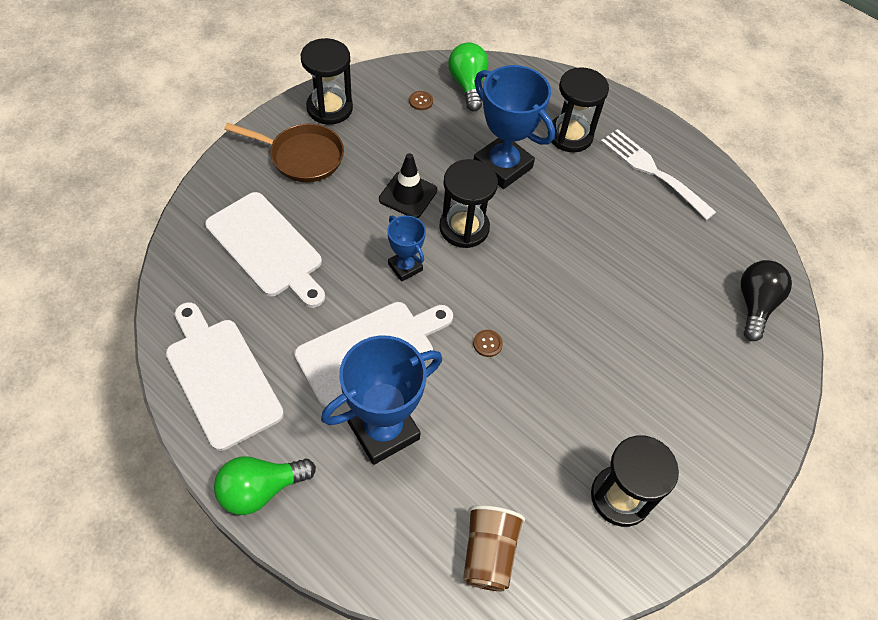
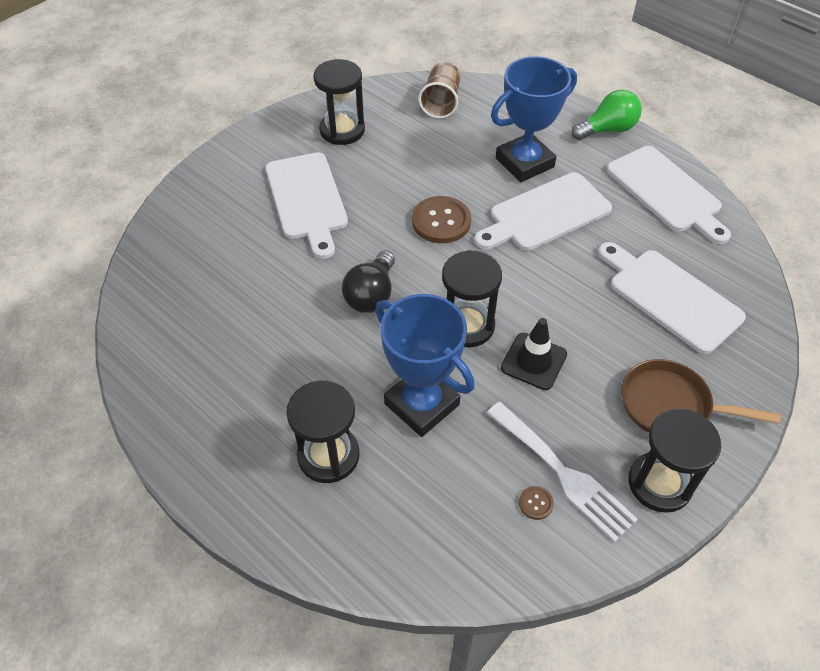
camera: 175 degrees left, 5 degrees down
(405, 267) = (525, 283): blue trophy -> none
(468, 85) = (469, 538): green light bulb -> none
(487, 344) = (441, 221): brown button -> brown button, size x2.22
(640, 379) = (307, 199): none -> white cutting board
(652, 171) = (231, 407): white fork -> white fork (563, 474)
(755, 305) = (173, 260): black light bulb -> black light bulb (371, 295)

